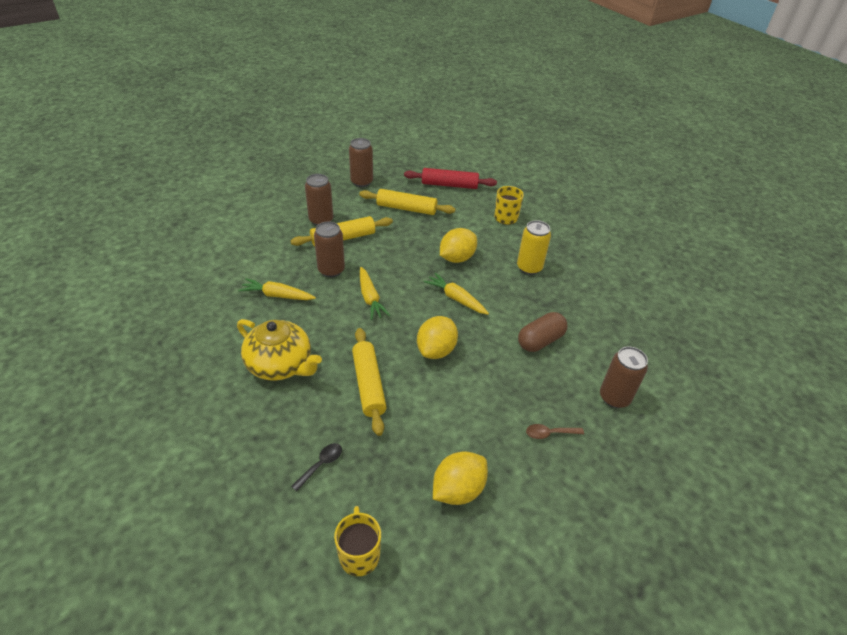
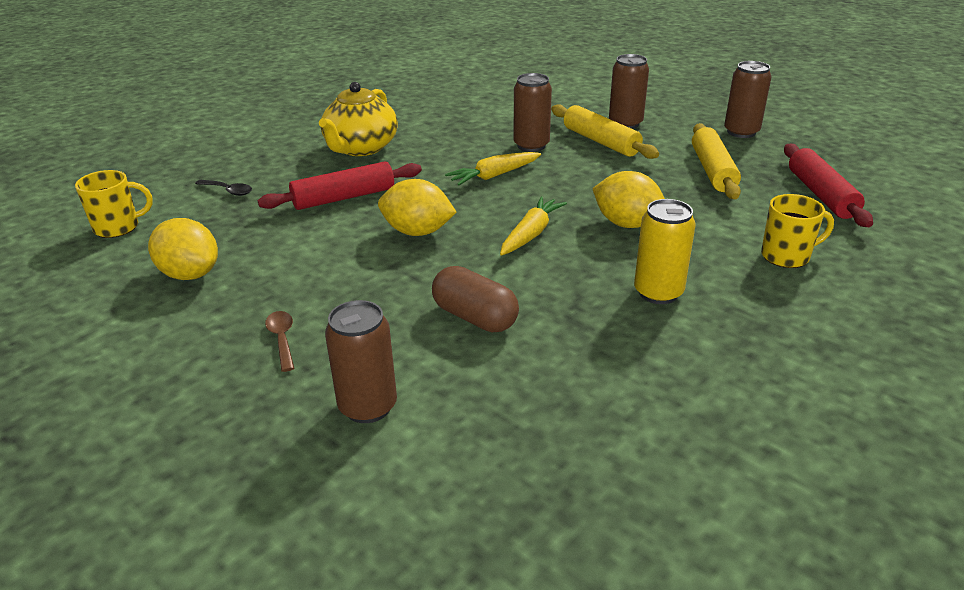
camera: 80 degrees right, 10 degrees down
(277, 295) = (466, 127): yellow carrot -> none
(369, 385) = (344, 198): yellow rolling pin -> red rolling pin

